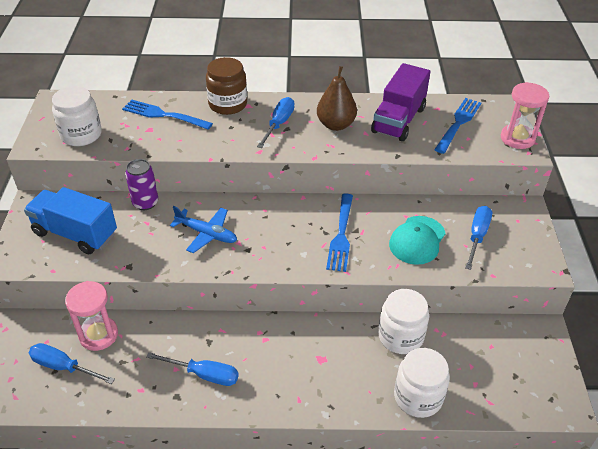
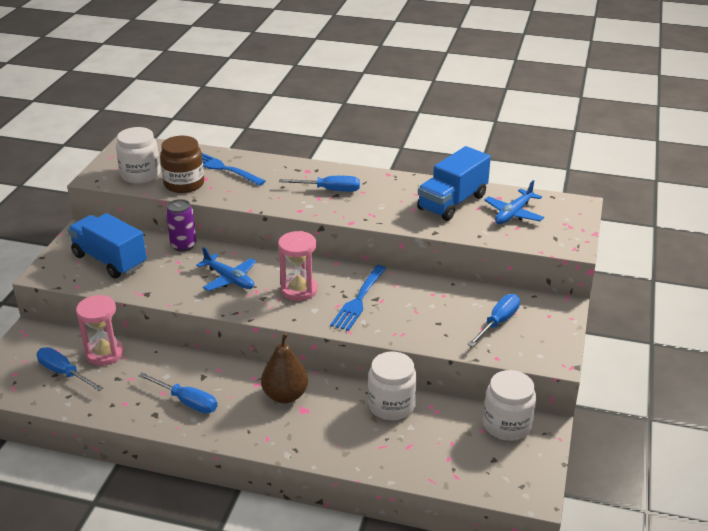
camera: 15 degrees right, 10 degrees down
(228, 104) = (288, 167): brown jar -> brown jar (184, 184)
(279, 124) = (330, 190): blue screwdriver -> blue screwdriver turned 60 degrees clockwise
(336, 125) = (386, 198): brown pear -> brown pear (285, 395)
(398, 120) = (452, 202): purple truck -> blue truck
(417, 240) = (433, 316): turquoise cap -> none
(418, 397) = (384, 458): white jar -> white jar (507, 425)
(458, 124) = (513, 214): blue fork -> blue plane
(517, 138) = (569, 235): pink hourglass -> pink hourglass (299, 290)

